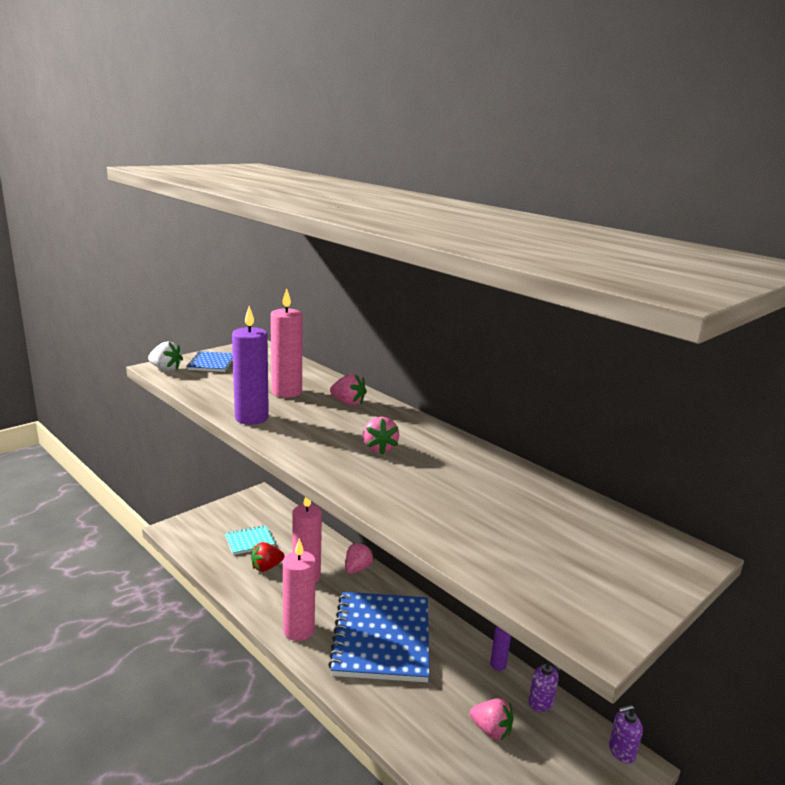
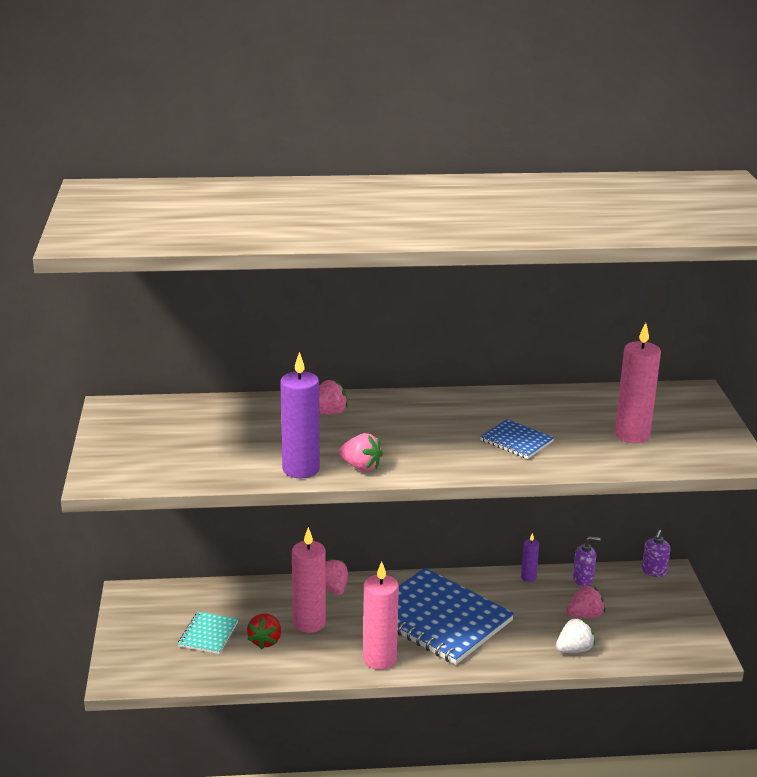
camera: 50 degrees left, 5 degrees up
(166, 369) = (107, 478): white strawberry -> white strawberry (574, 649)
(211, 363) = (128, 447): blue notebook -> blue notebook (516, 441)
(286, 392) = (263, 433): pink candle -> pink candle (632, 435)
(379, 448) = (435, 433): pink strawberry -> pink strawberry (361, 467)

